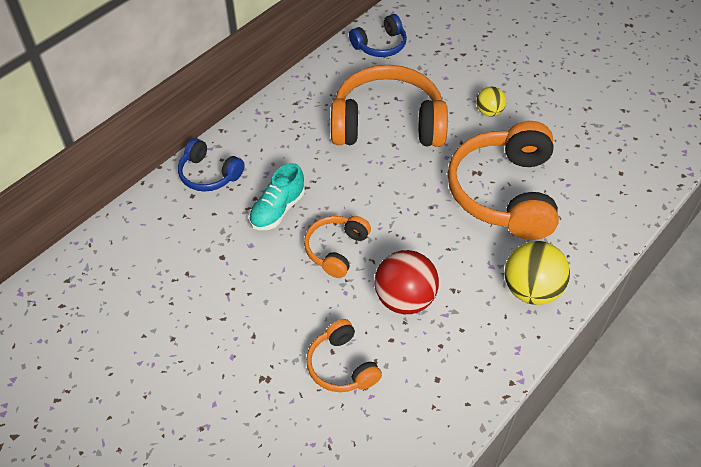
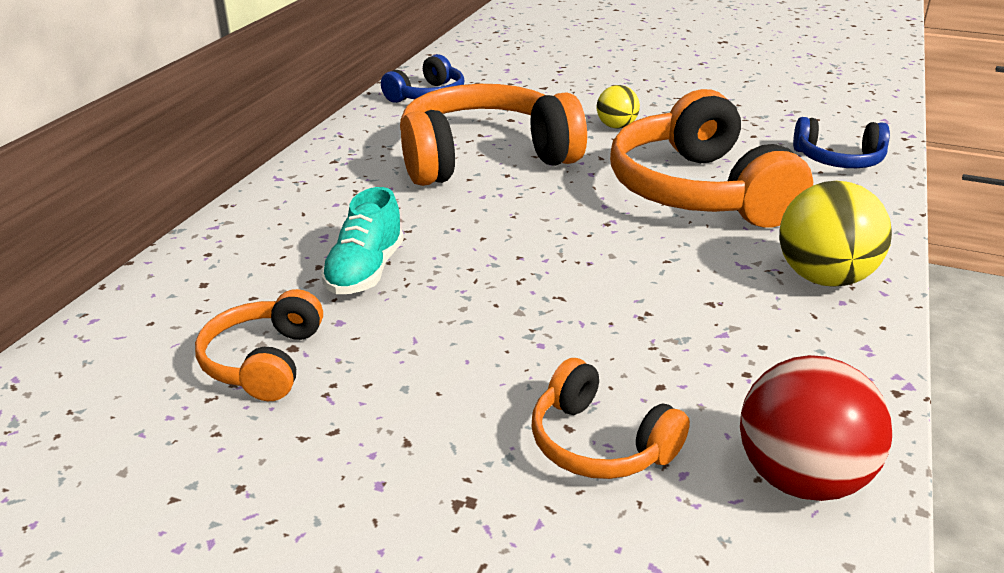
camera: 20 degrees left, 20 degrees down
(209, 174) = (225, 254): blue headphones -> blue headphones (838, 160)
(336, 250) = (492, 297): orange headphones -> orange headphones (264, 361)
(404, 299) = (644, 330): red ball -> red ball (800, 478)

